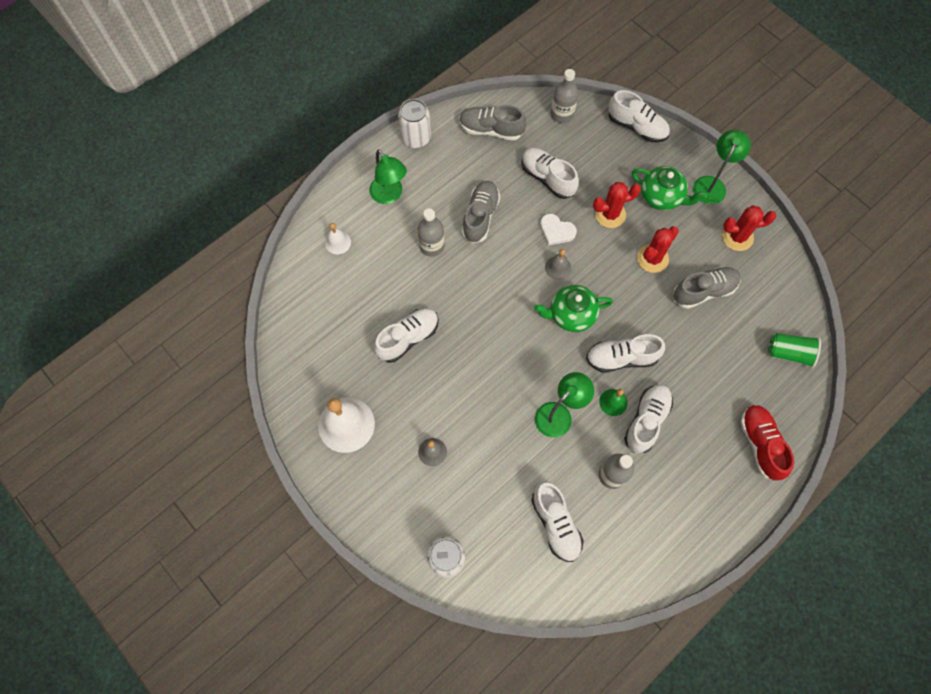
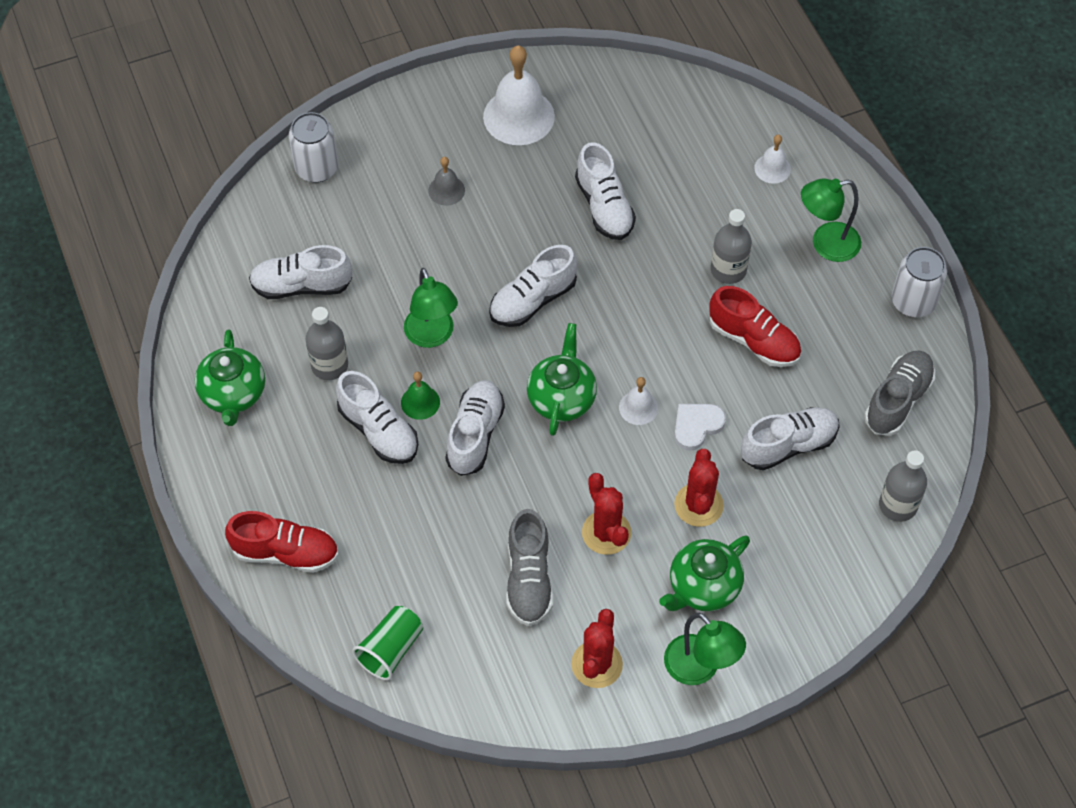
camera: 110 degrees right, 10 degrees down
(480, 216) = (753, 340): grey shoe -> red shoe
(558, 267) = (638, 407): grey bell -> white bell
(636, 127) = (841, 603): white shoe -> white shoe (533, 300)
(664, 534) = (233, 394): none -> green teapot

